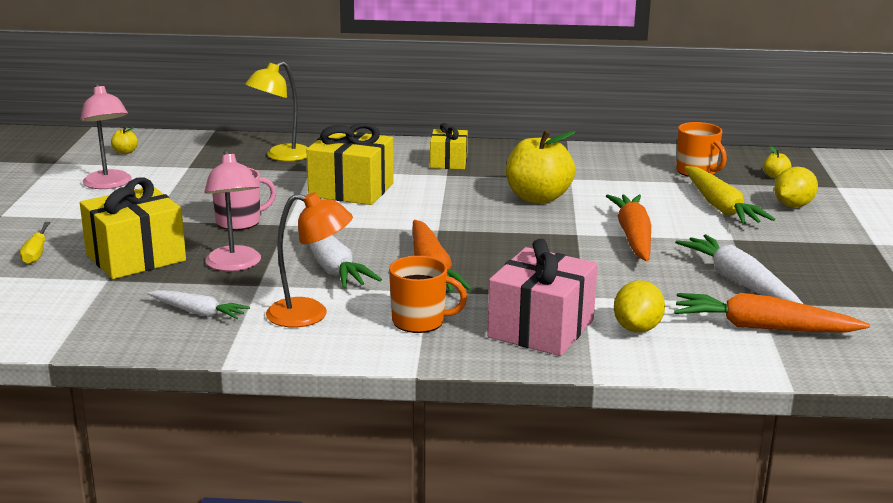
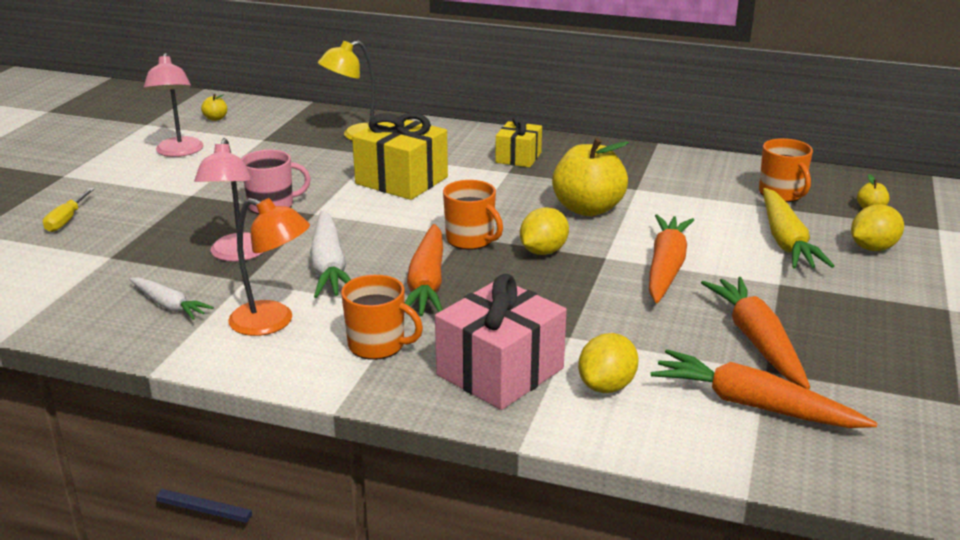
camera: 15 degrees right, 5 degrees up
(136, 257) = (151, 235): yellow gift -> none
(448, 232) = (470, 240): none -> orange mug
(519, 235) = (543, 251): none -> yellow lemon
(739, 282) = (757, 341): white carrot -> orange carrot

